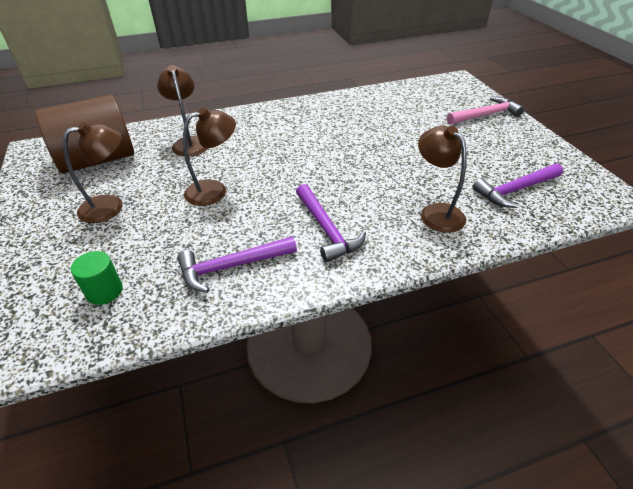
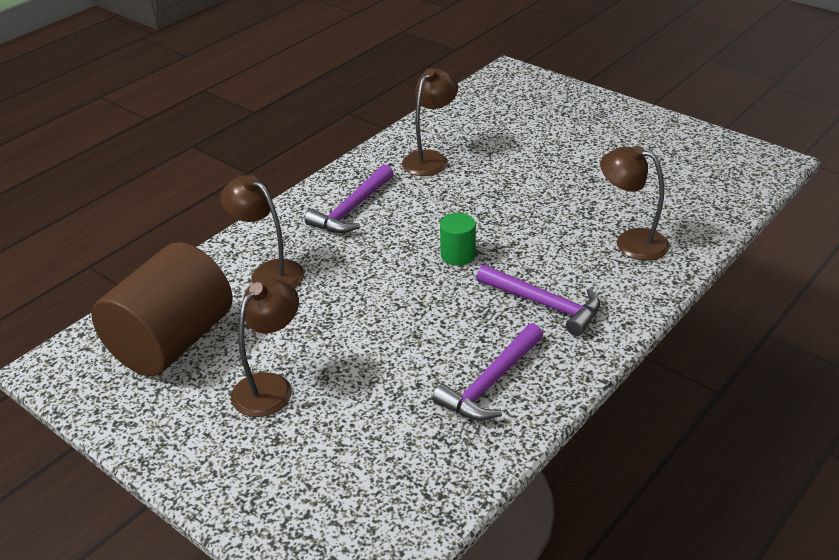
camera: 30 degrees left, 5 degrees down
(104, 291) = (385, 469): green cylinder -> green cylinder (458, 255)
(214, 190) = (375, 315): brown lamp -> brown lamp (430, 159)
(486, 115) = (580, 110): pink hammer -> none
(515, 190) = (682, 188): purple hammer -> purple hammer (352, 209)

